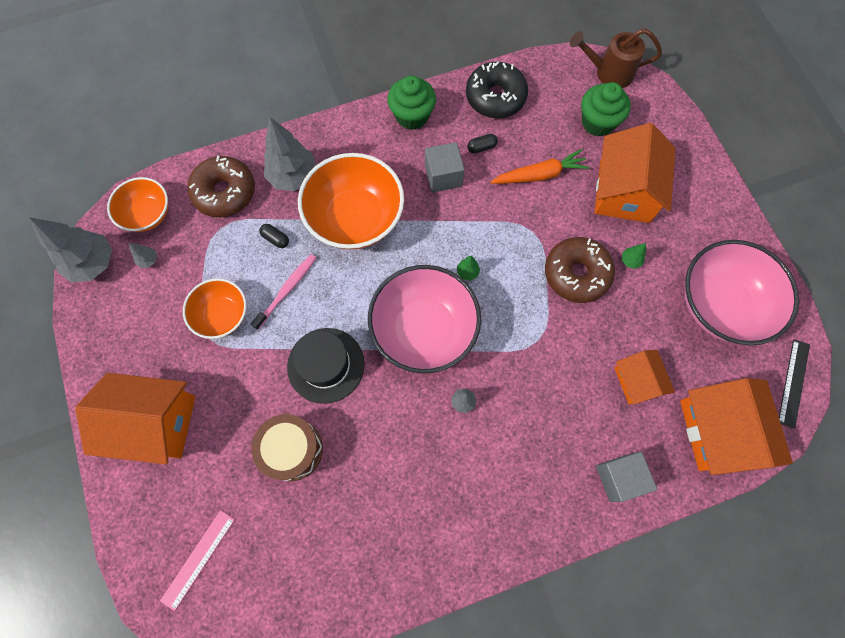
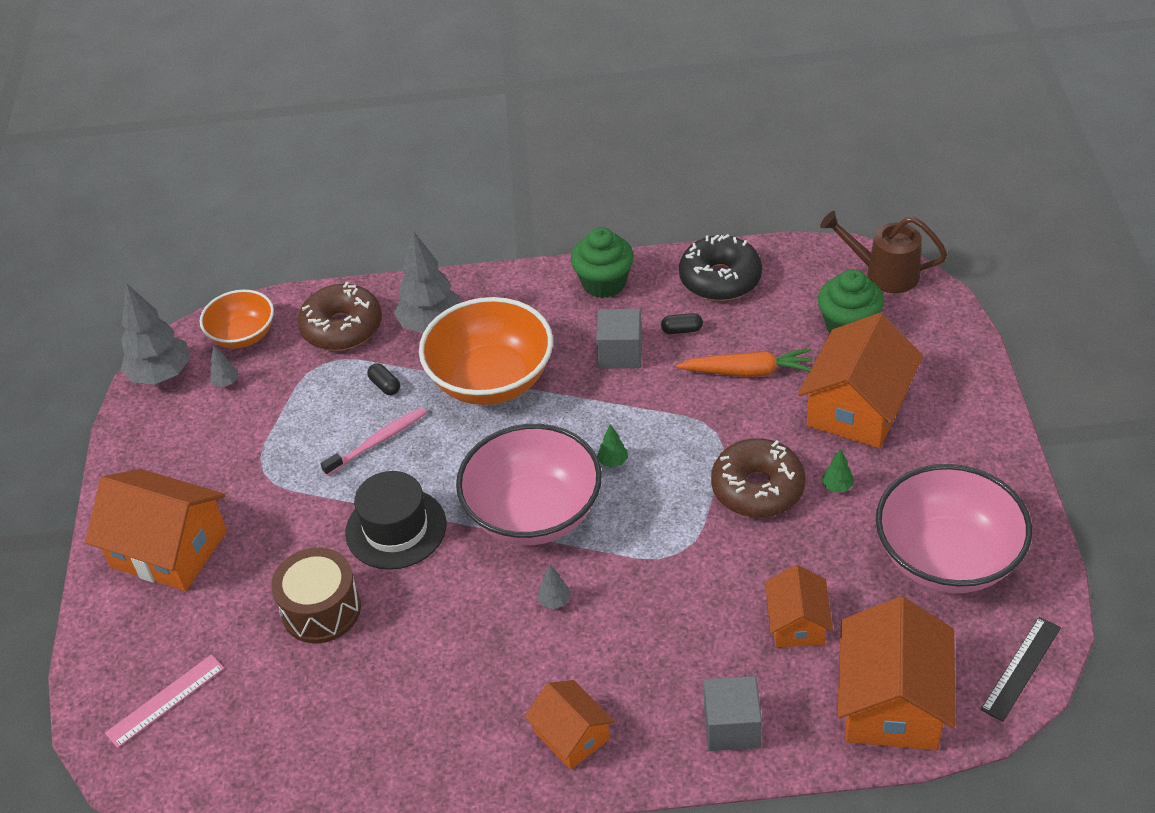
camera: 20 degrees right, 25 degrees down
(222, 315) = (291, 453): orange bowl -> none
(511, 513) = (572, 735): none -> orange house

